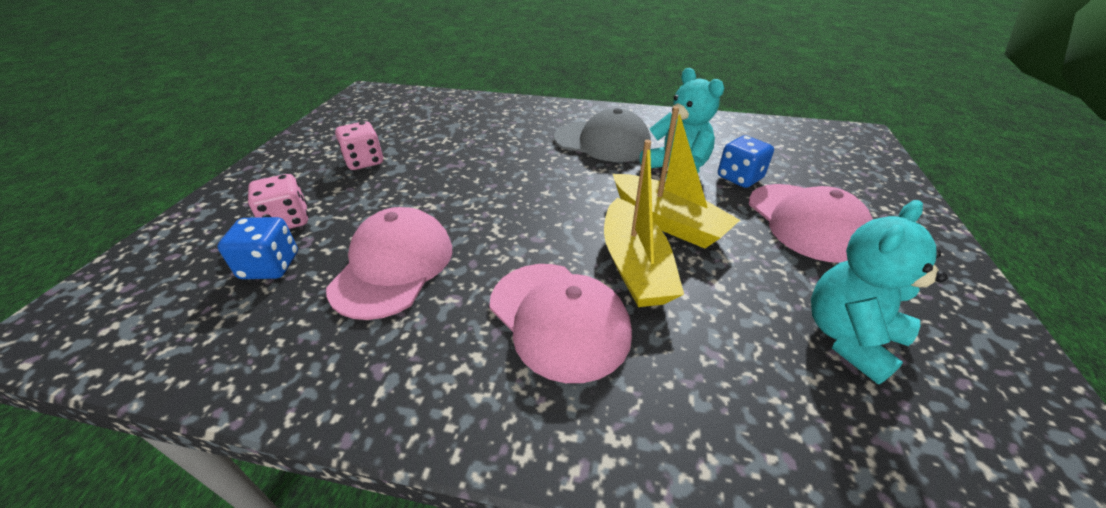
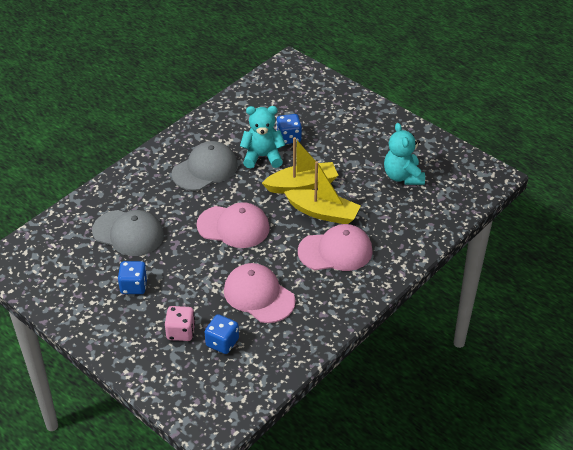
camera: 60 degrees left, 5 degrees up
(364, 161) = (134, 286): pink dice -> blue dice
(452, 132) = (128, 233): none -> grey cap
(806, 222) = (338, 140): pink cap -> pink cap (233, 227)

